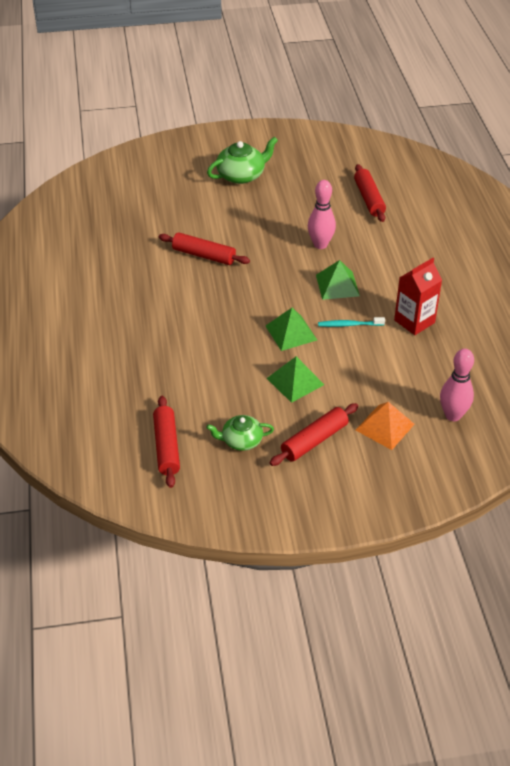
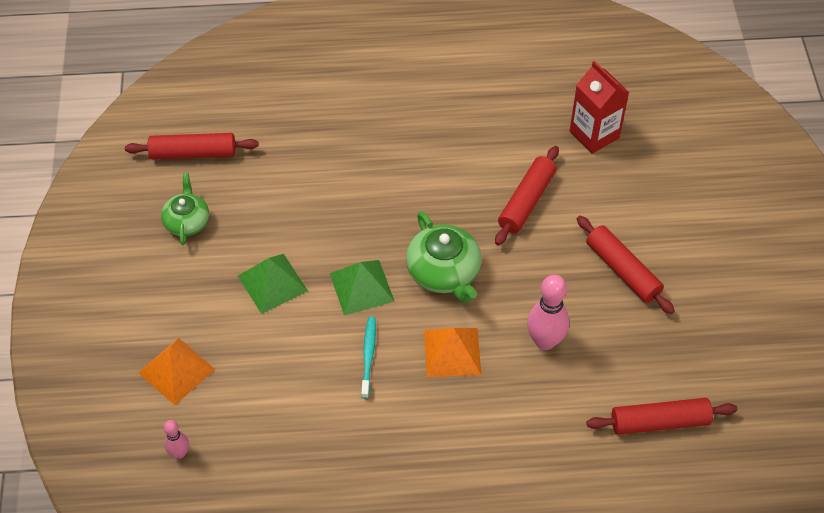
camera: 95 degrees right, 10 degrees up
(241, 175) = (717, 256): green teapot -> green teapot (444, 272)
(314, 440) = (171, 293): red rolling pin -> red rolling pin (622, 270)
(337, 285) = (452, 352): green pyramid -> orange pyramid
(414, 321) = (365, 438): red carton -> red carton (594, 134)
(453, 415) = (179, 453): pink bowling pin -> pink bowling pin, size x0.55

